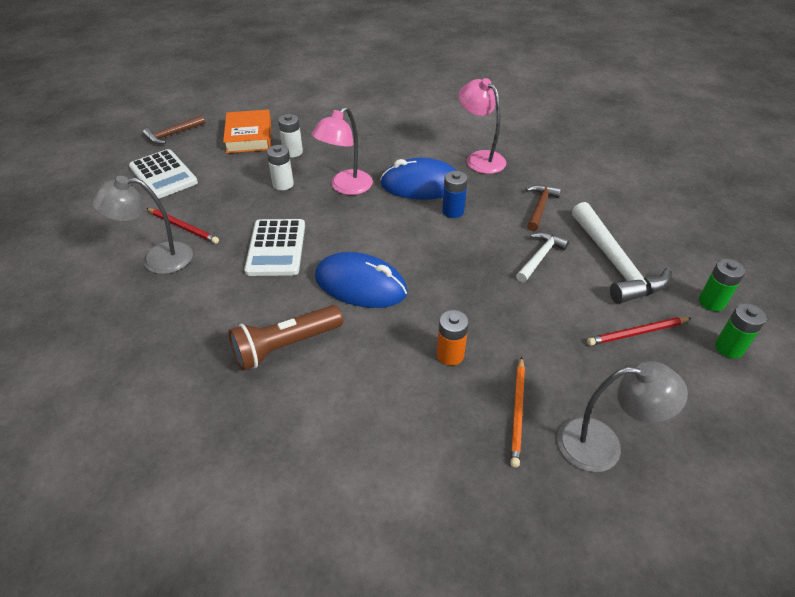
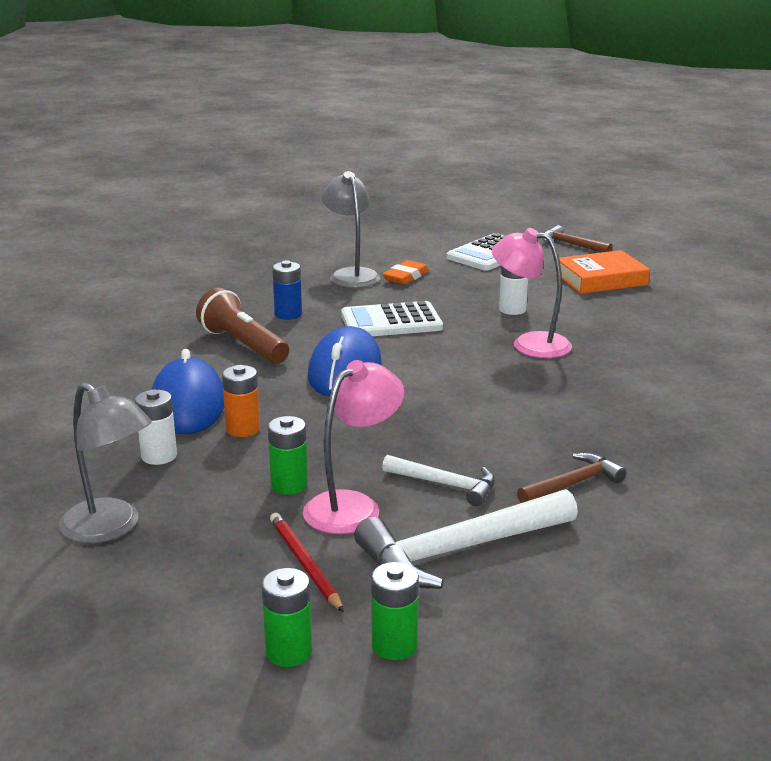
camera: 80 degrees right, 20 degrees down
(183, 227) = (406, 277): red pencil -> orange eraser
(293, 152) = (586, 306): white battery -> white battery (159, 456)
(421, 185) = (568, 390): blue mouse -> blue mouse (188, 404)
(453, 211) = (519, 416): blue battery -> blue battery (288, 314)
(480, 158) = (675, 429): pink lamp -> pink lamp (353, 506)
(518, 412) = (159, 473): orange pencil -> none
(539, 333) = (289, 485): none -> green battery
(540, 207) = (573, 484): brown hammer -> brown hammer turned 45 degrees counterclockwise
(602, 445) = (110, 528): grey lamp -> grey lamp turned 45 degrees counterclockwise

